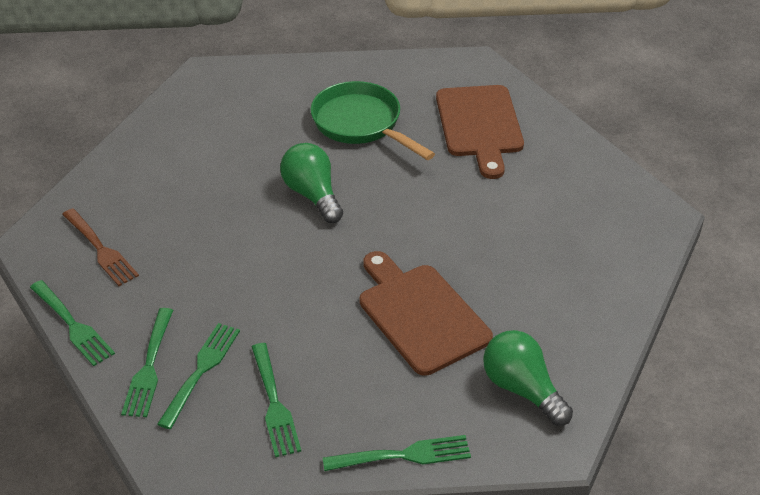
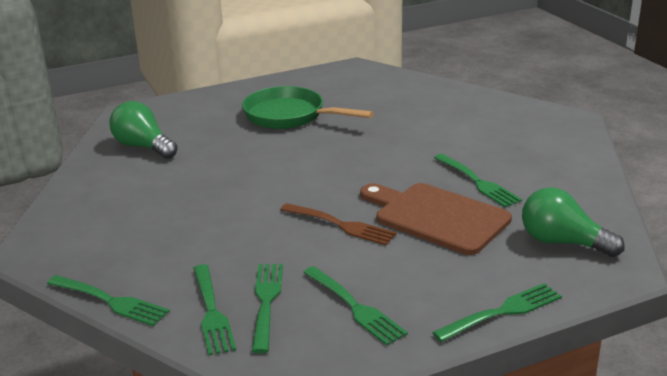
camera: 20 degrees left, 15 degrees down
(100, 249) = (104, 241): brown fork -> brown fork (341, 225)
(312, 195) = (281, 165): green light bulb -> green light bulb (143, 147)
(479, 125) = (388, 99): brown cutting board -> none
(493, 279) = (478, 182): none -> green fork

